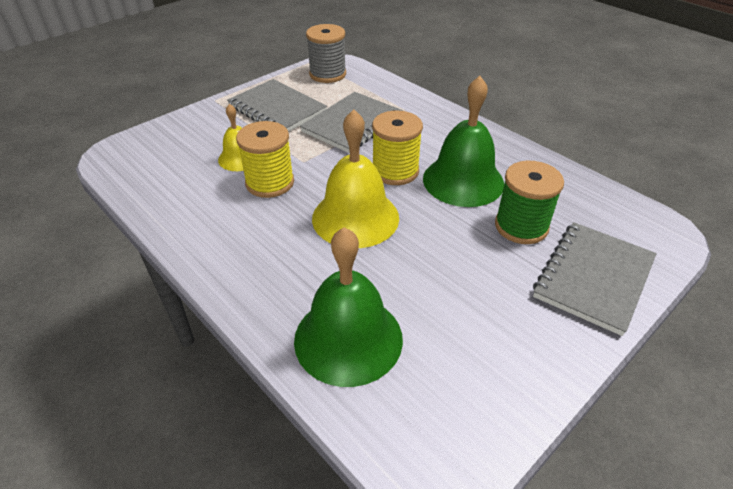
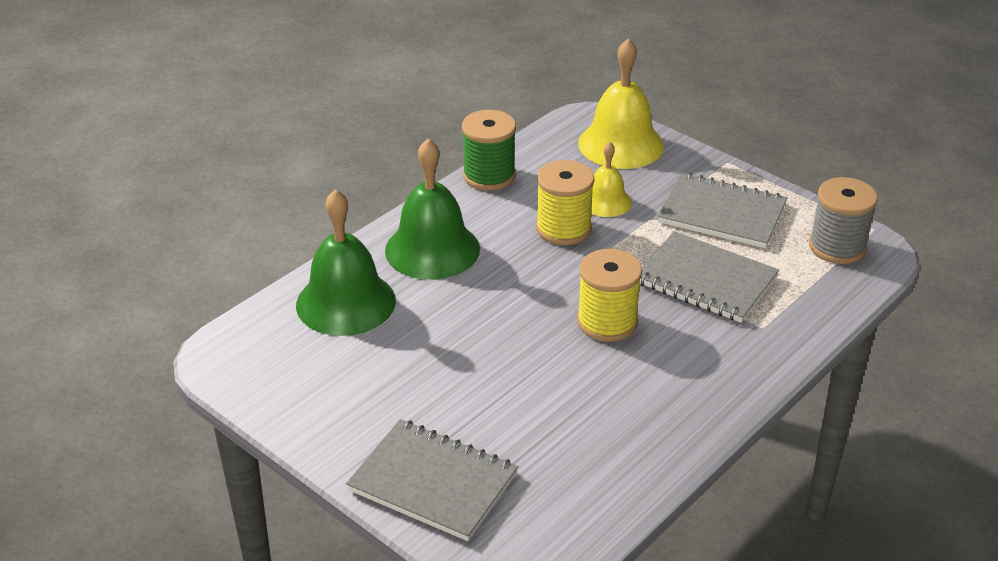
camera: 85 degrees right, 5 degrees down
(277, 109) = (722, 213): grey notebook -> grey notebook turned 75 degrees clockwise
(355, 217) = (513, 295): yellow bell -> yellow bell (621, 144)
(463, 181) = (599, 382): green bell -> green bell (432, 249)
(521, 226) = (516, 429): green spool -> green spool (489, 176)

